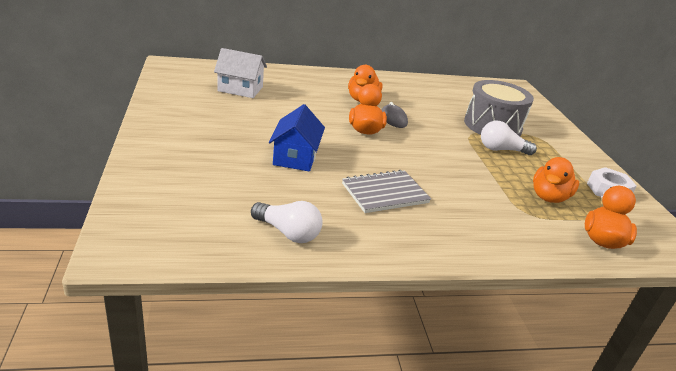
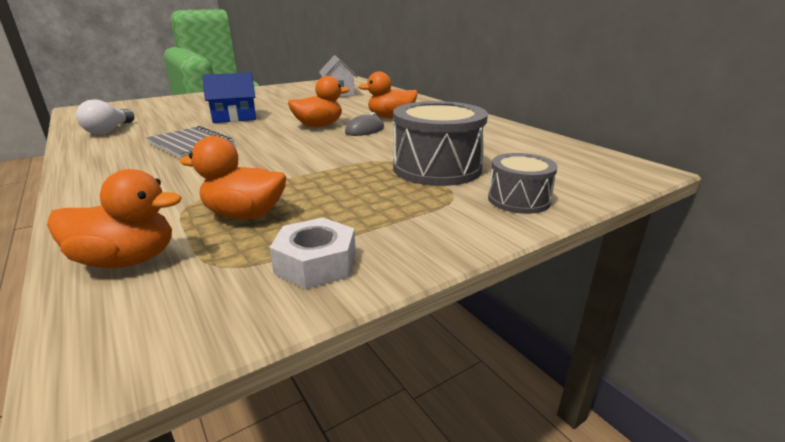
camera: 70 degrees right, 5 degrees down
(501, 150) = (363, 178): white light bulb -> none
(546, 125) = (518, 200): none -> grey drum

